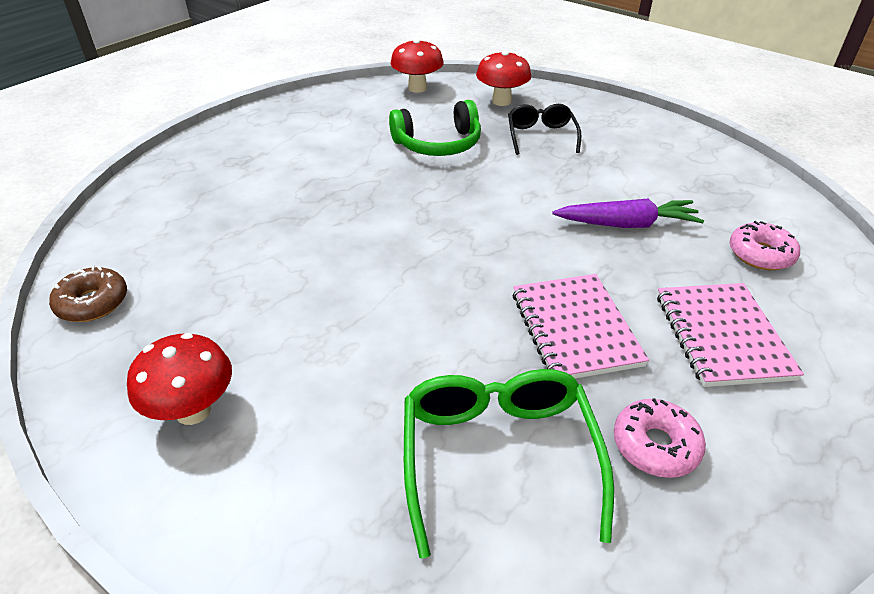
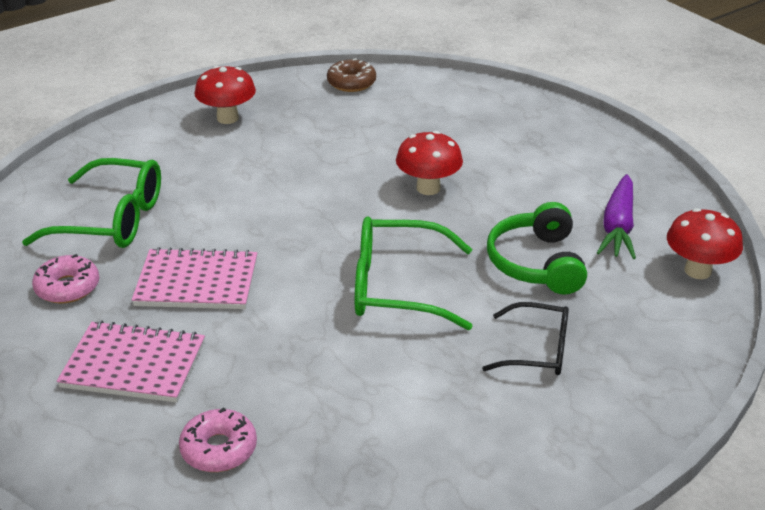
camera: 105 degrees right, 5 degrees down
(501, 101) = (648, 338): red mushroom -> red mushroom (428, 188)
(506, 203) = (396, 287): none -> green glasses
(626, 224) = (320, 362): purple carrot -> purple carrot (618, 227)

